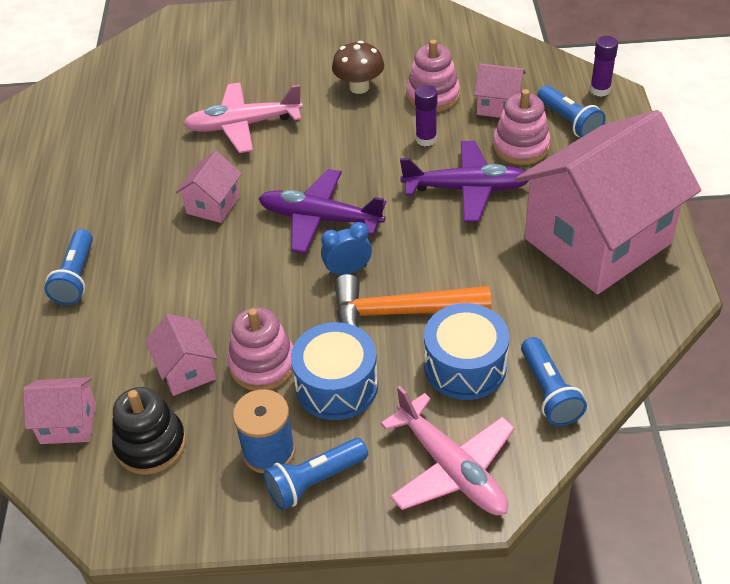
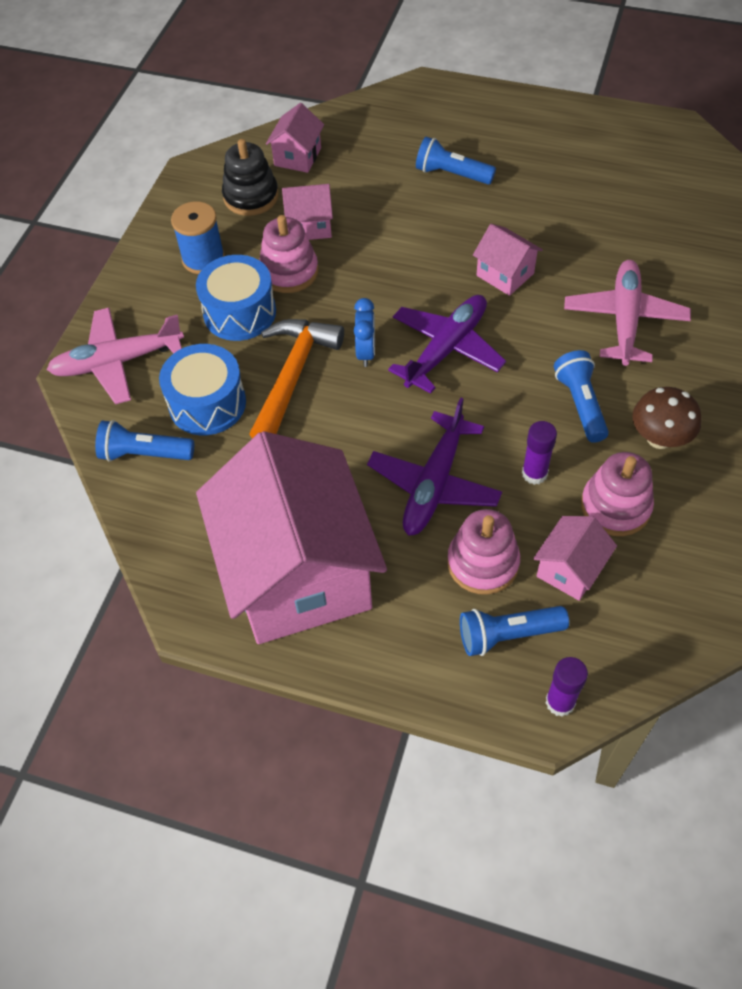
camera: 110 degrees right, 10 degrees up
(315, 481) = (160, 279): blue flashlight -> blue flashlight (580, 404)

